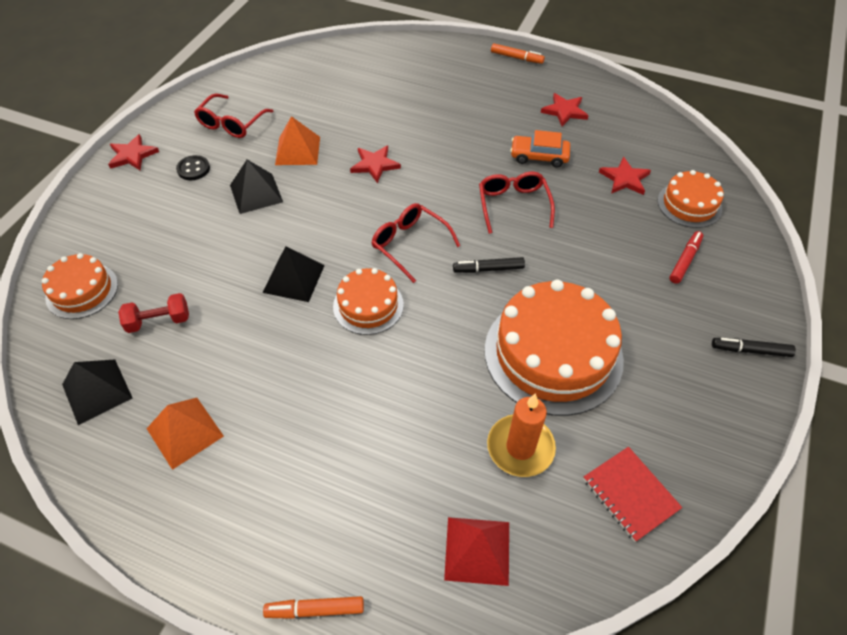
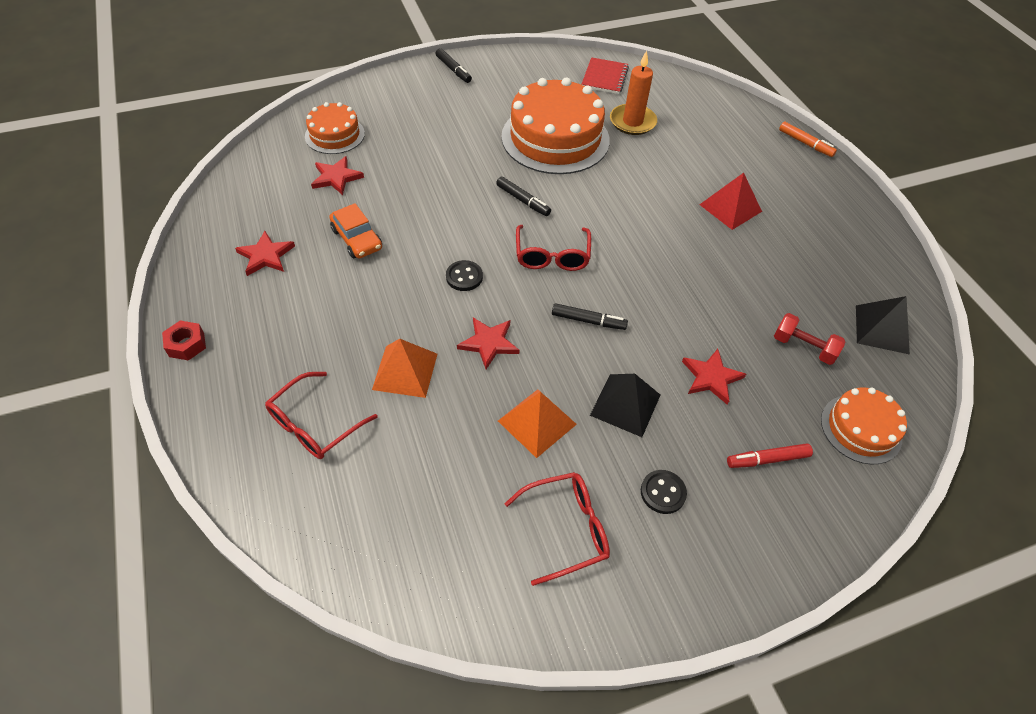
camera: 135 degrees left, 0 degrees up
(132, 155) = (718, 581): red star -> red star (711, 377)
(184, 432) = (828, 259): orange pyramid -> orange pyramid (405, 371)
(294, 278) = (667, 299): black pyramid -> none
(332, 221) = (588, 321): none -> black marker
(368, 305) = (632, 241): orange cake -> none
(443, 186) = (464, 277): none -> black button
(477, 550) = (703, 110): red pyramid -> red pyramid (730, 208)
(513, 205) = (438, 223): red glasses -> red glasses (314, 425)
(516, 58) = (186, 344): orange marker -> red nut
(685, 260) = (402, 117): red marker -> red marker (767, 459)

